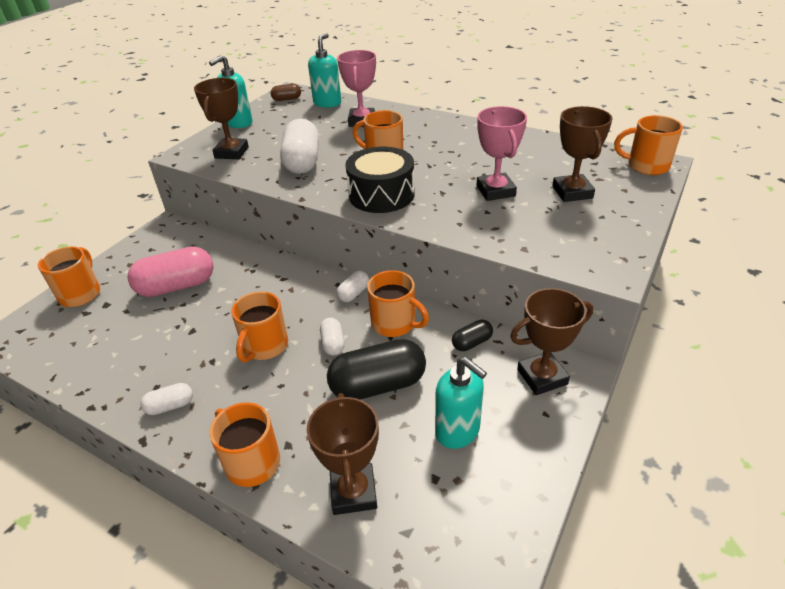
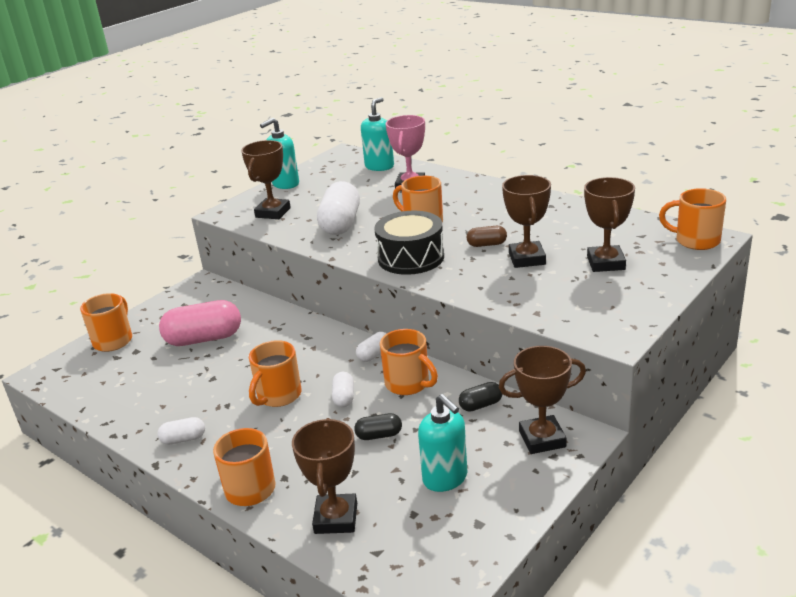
camera: 10 degrees right, 10 degrees down
(287, 99) = (338, 161): brown capsule -> brown capsule (487, 244)
(378, 385) = (379, 435): black capsule -> black capsule, size x0.49
(495, 191) = (527, 259): pink trophy -> brown trophy

